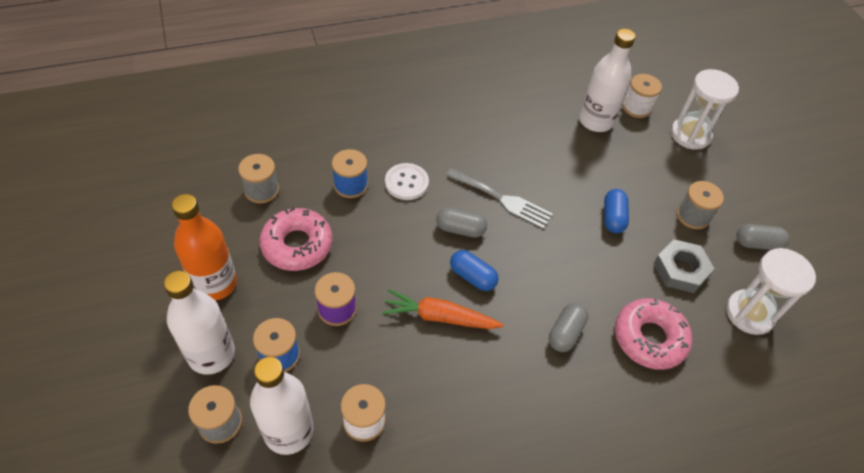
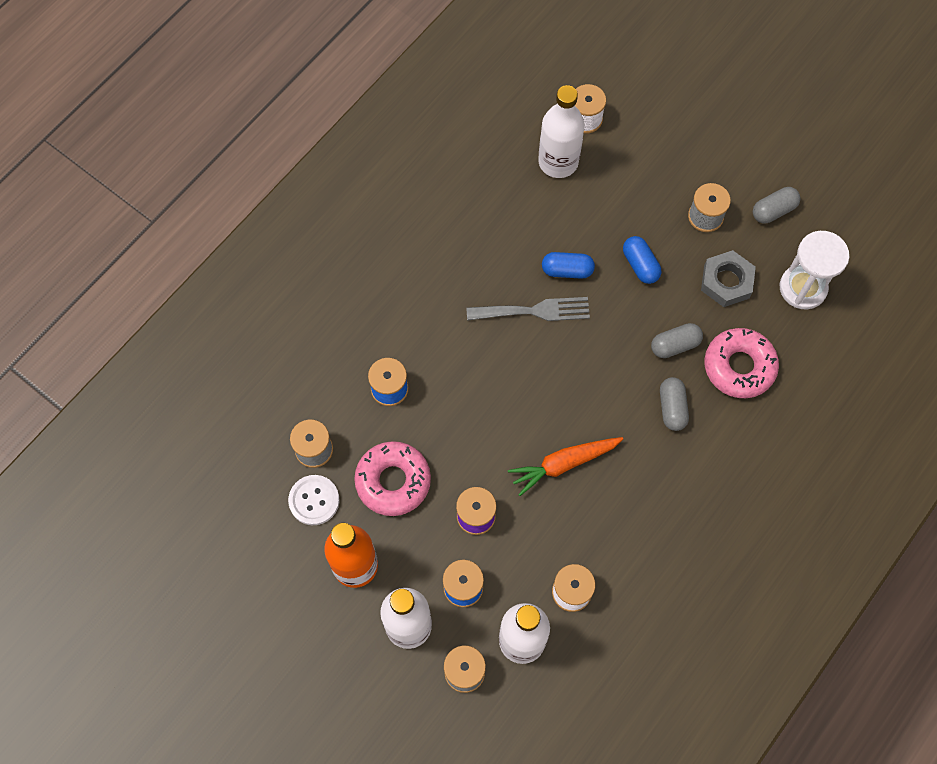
camera: 30 degrees left, 15 degrees up
(406, 183) = (437, 351): white button -> white button (314, 500)
(460, 229) = (520, 368): grey capsule -> grey capsule (675, 345)
(472, 277) = (563, 408): blue capsule -> blue capsule (567, 270)
(690, 135) = (652, 121): white hourglass -> none

